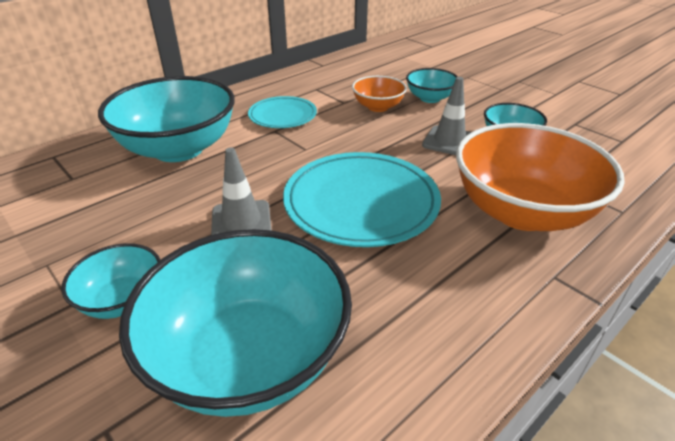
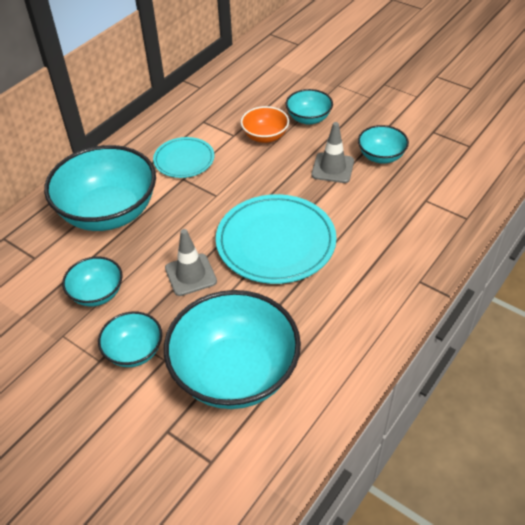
camera: 10 degrees left, 10 degrees up
(118, 224) = (97, 293): none -> turquoise bowl
(521, 212) = (395, 230): orange bowl -> none

